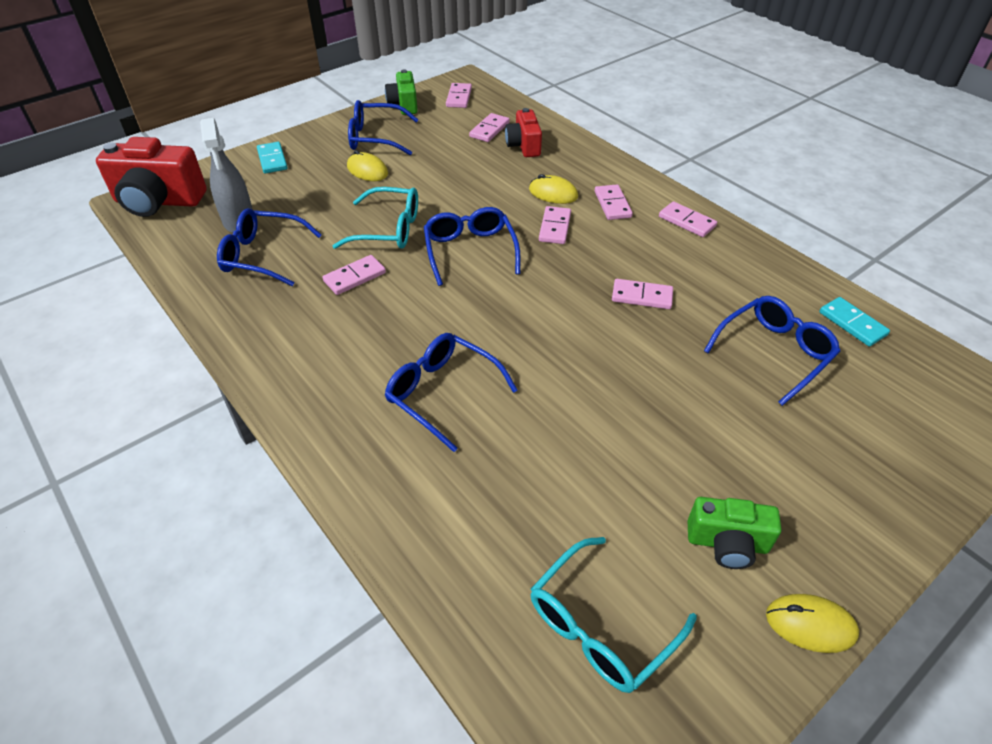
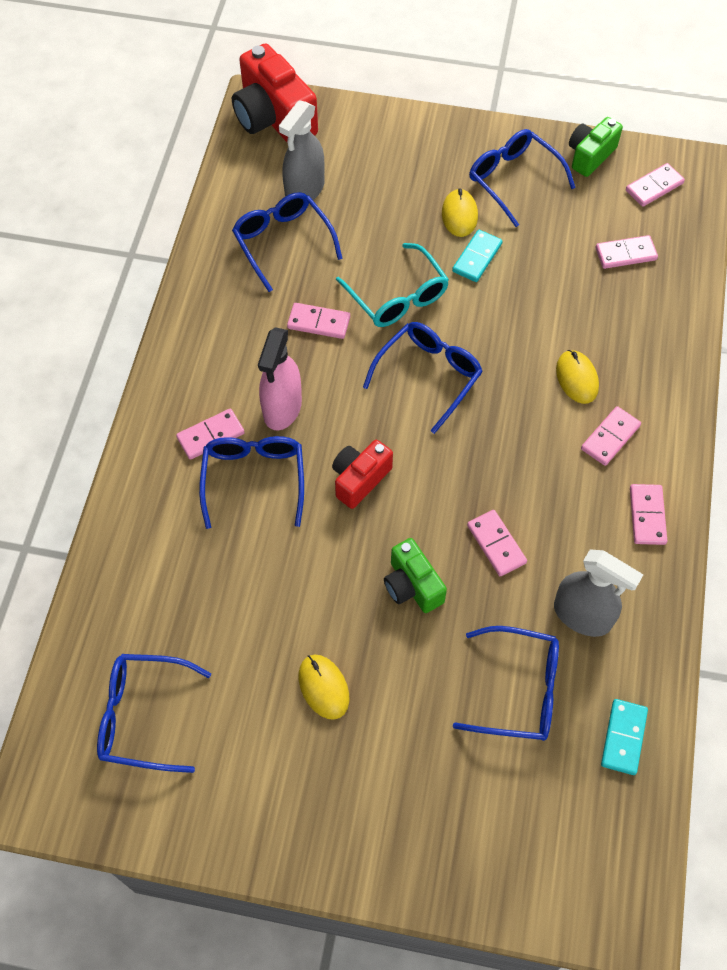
camera: 50 degrees right, 15 degrees up
(272, 160) = (401, 137): turquoise domino -> turquoise domino (477, 257)
(400, 339) = (282, 408): none -> pink spray bottle
(524, 146) = (629, 301): red camera -> red camera (359, 479)
(554, 227) = (526, 415): pink domino -> pink domino (210, 435)
(601, 624) = (144, 716): turquoise glasses -> blue glasses
(727, 543) = (275, 760): green camera -> green camera (412, 586)
(738, 289) = (582, 615): none -> grey spray bottle
(810, 624) = (248, 850): yellow mouse -> yellow mouse (323, 687)

